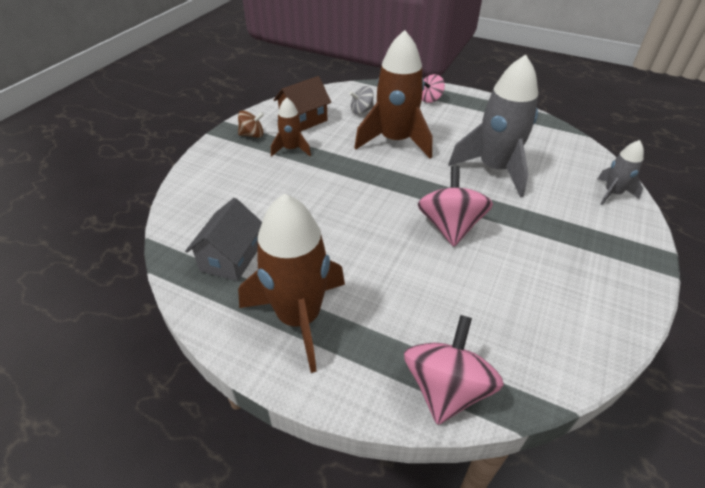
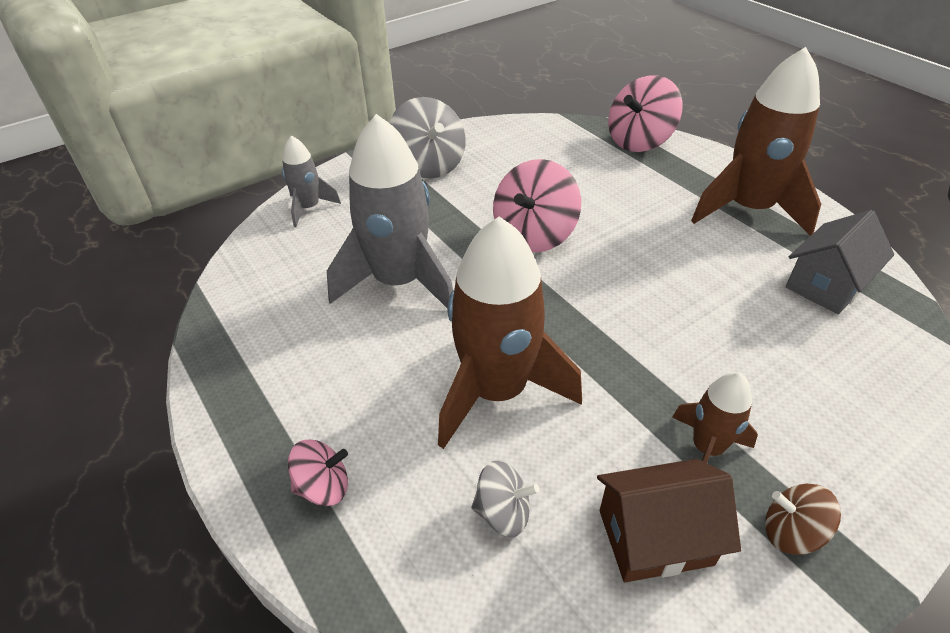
camera: 150 degrees left, 0 degrees up
(594, 263) = (429, 165): none -> grey spinning top

